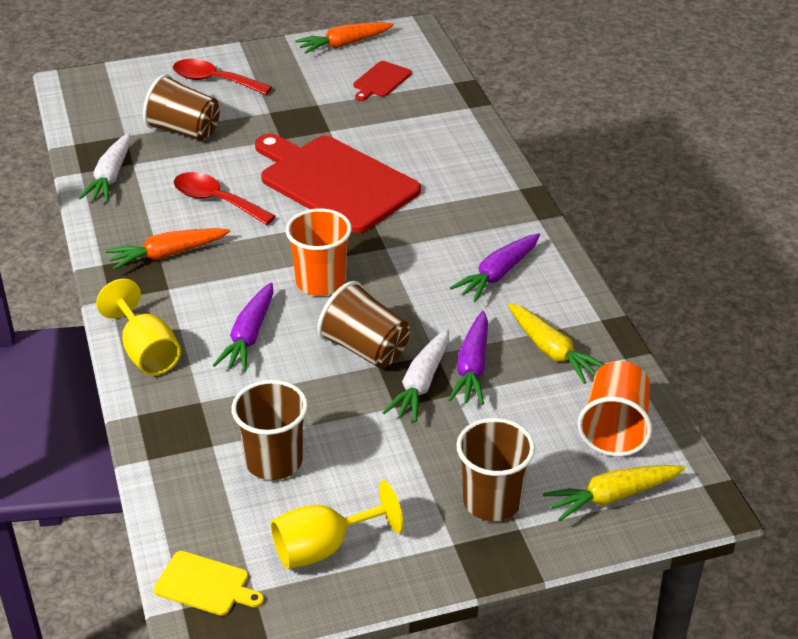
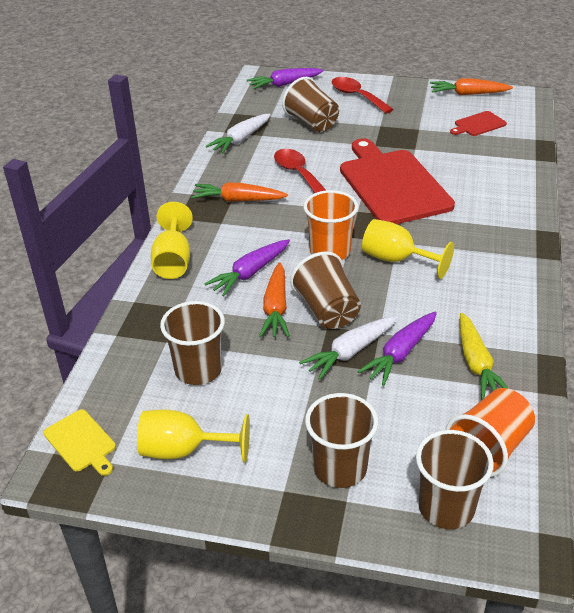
camera: 30 degrees right, 0 degrees up
(308, 365) = (276, 308): none -> orange carrot
(399, 268) = (396, 260): none -> yellow goblet
(498, 274) = (472, 289): purple carrot -> purple carrot (284, 84)
(612, 497) = (446, 507): yellow carrot -> brown cup

